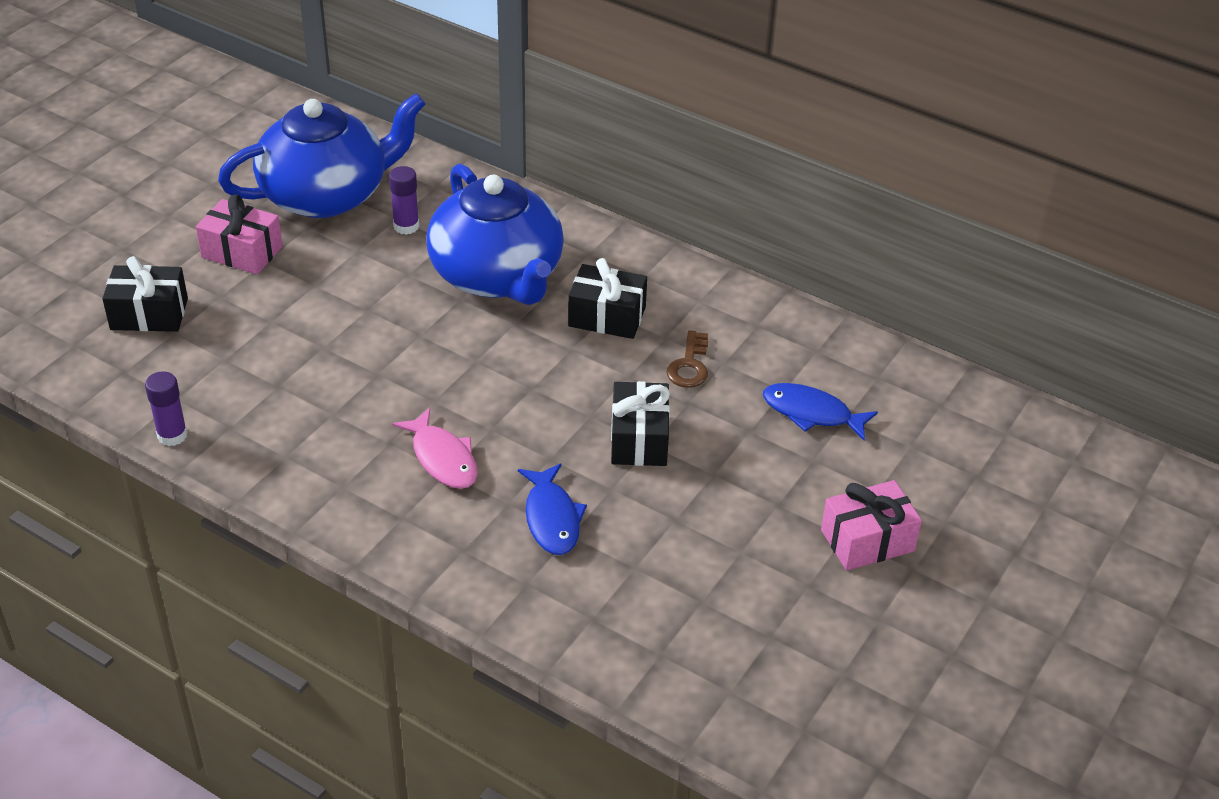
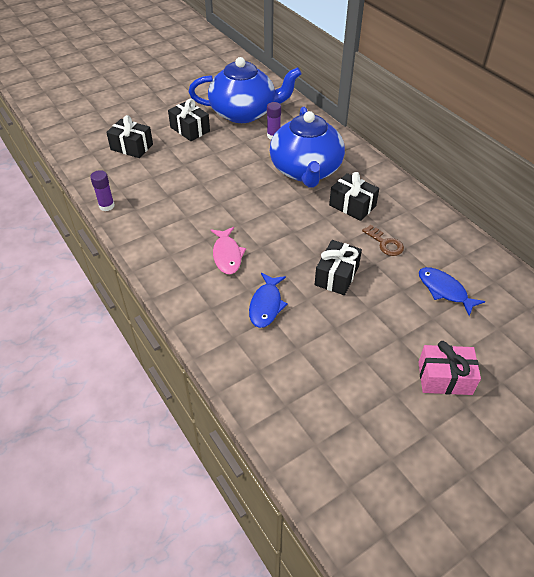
camera: 25 degrees right, 5 degrees up
(242, 252) = (190, 129): pink gift -> black gift
(689, 365) = (385, 243): brown key -> brown key turned 75 degrees counterclockwise

